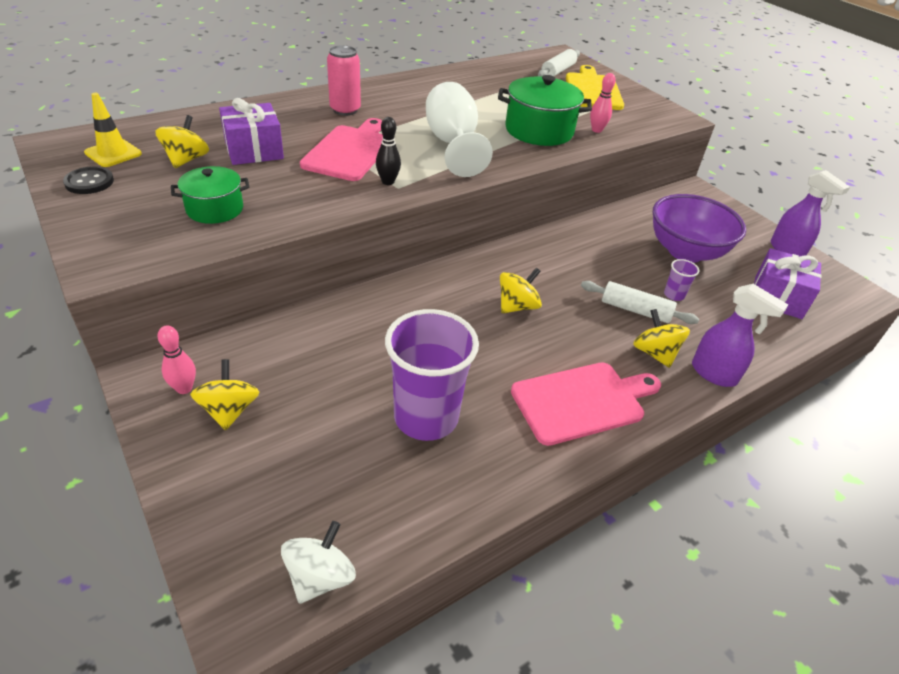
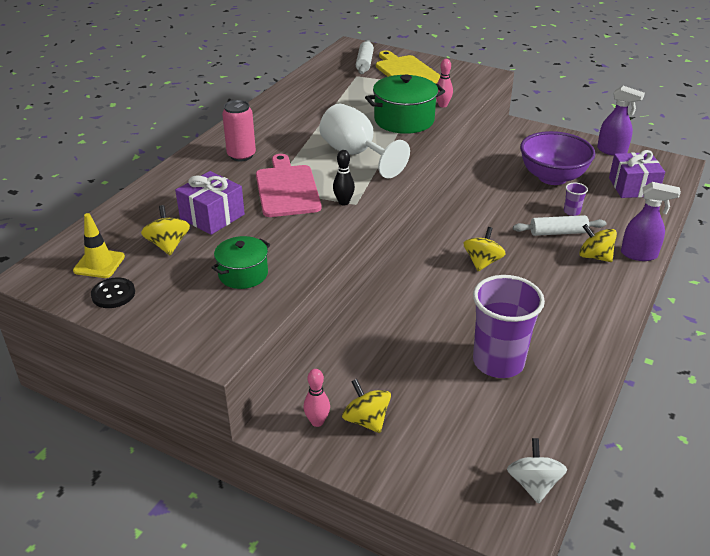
camera: 25 degrees left, 5 degrees down
(582, 401) = (581, 307): pink cutting board -> none

